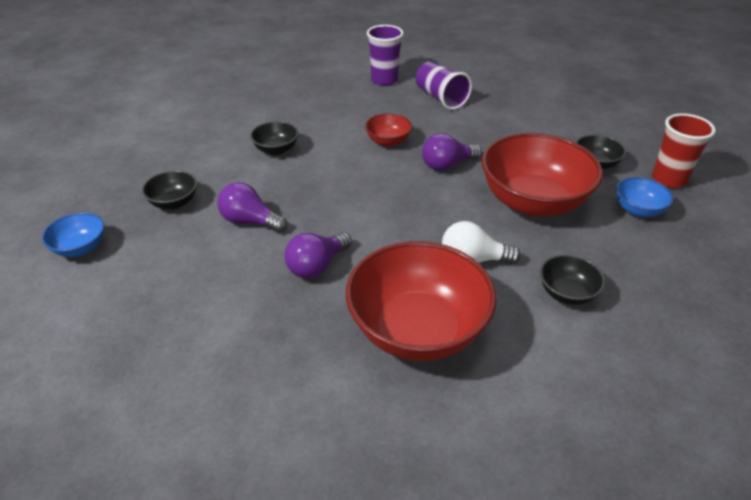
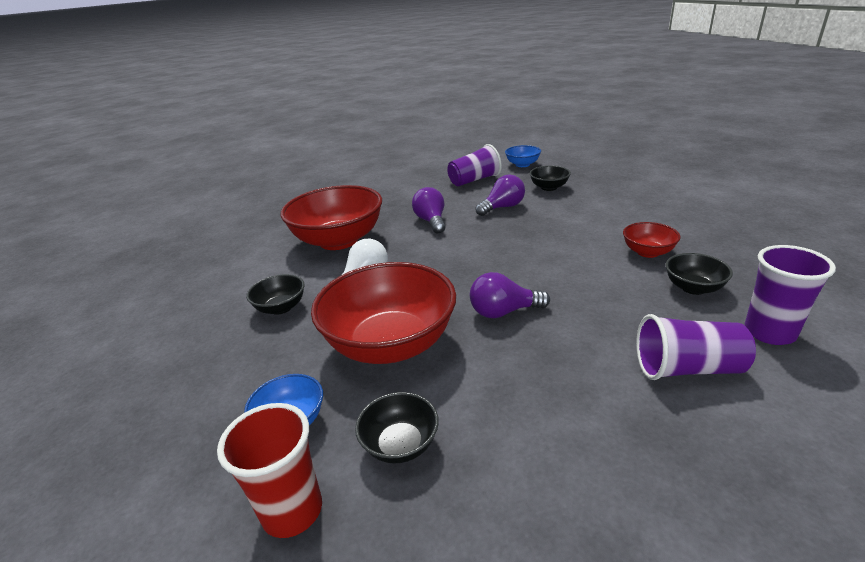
camera: 125 degrees right, 10 degrees down
(158, 277) = (474, 180): none -> purple cup
(276, 149) = (601, 229): black bowl -> black bowl (693, 288)
(388, 141) = (580, 289): red bowl -> red bowl (648, 252)
(447, 165) = (503, 312): purple light bulb -> purple light bulb turned 105 degrees counterclockwise

